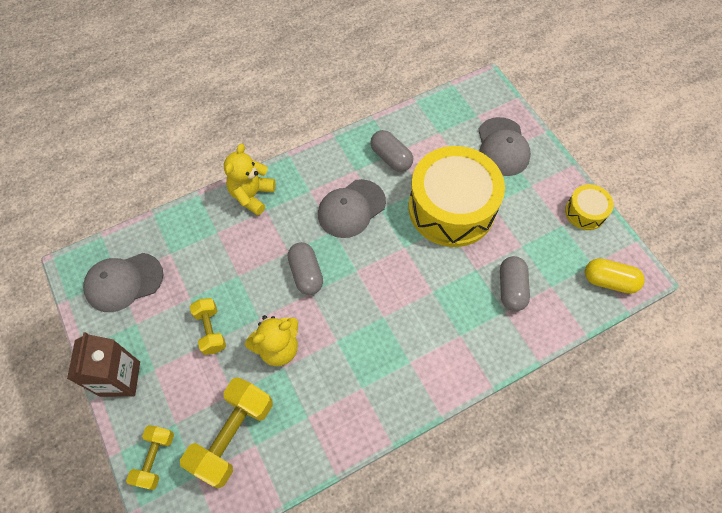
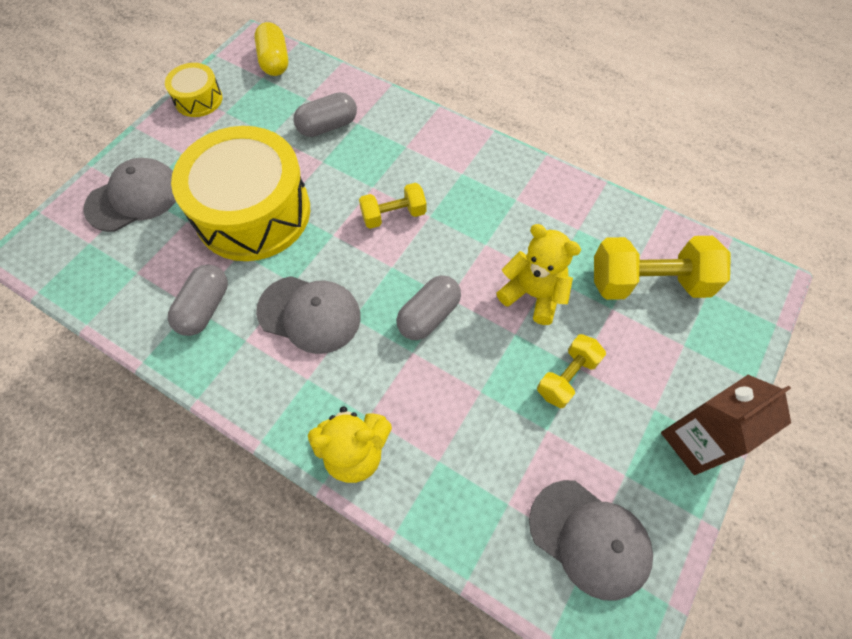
camera: 120 degrees left, 0 degrees up
(155, 459) = (729, 340): yellow dumbbell -> yellow dumbbell (393, 215)

